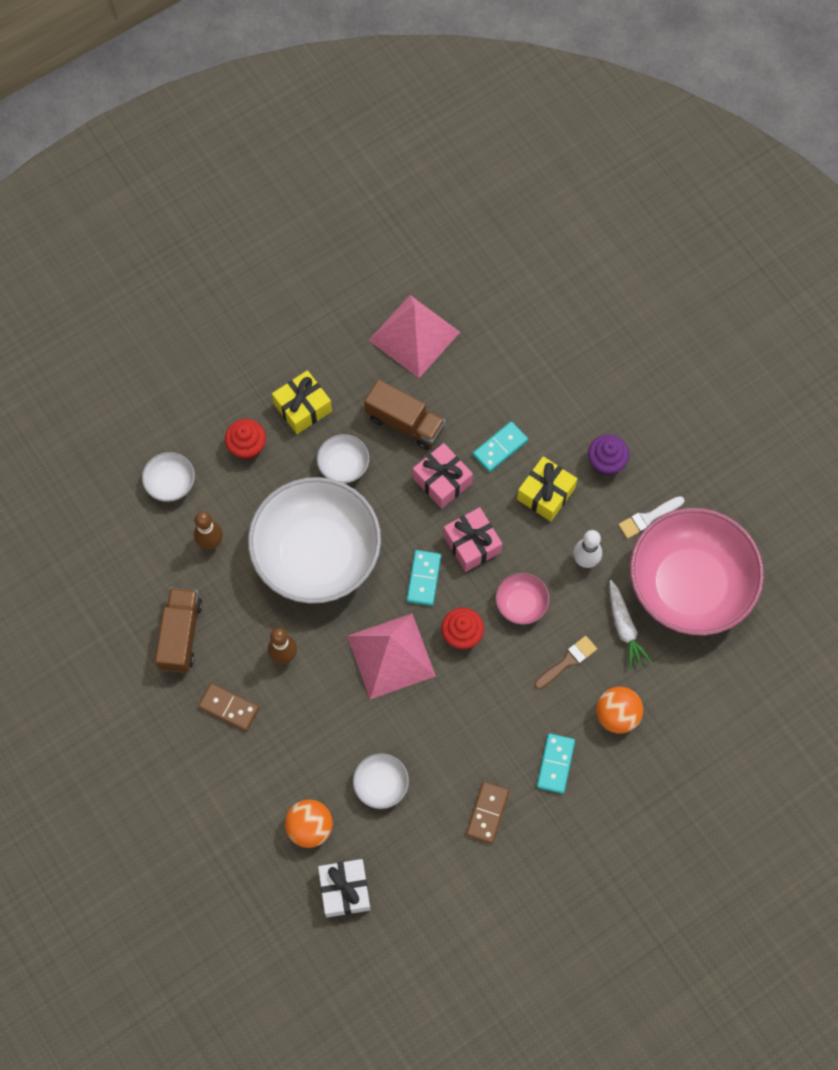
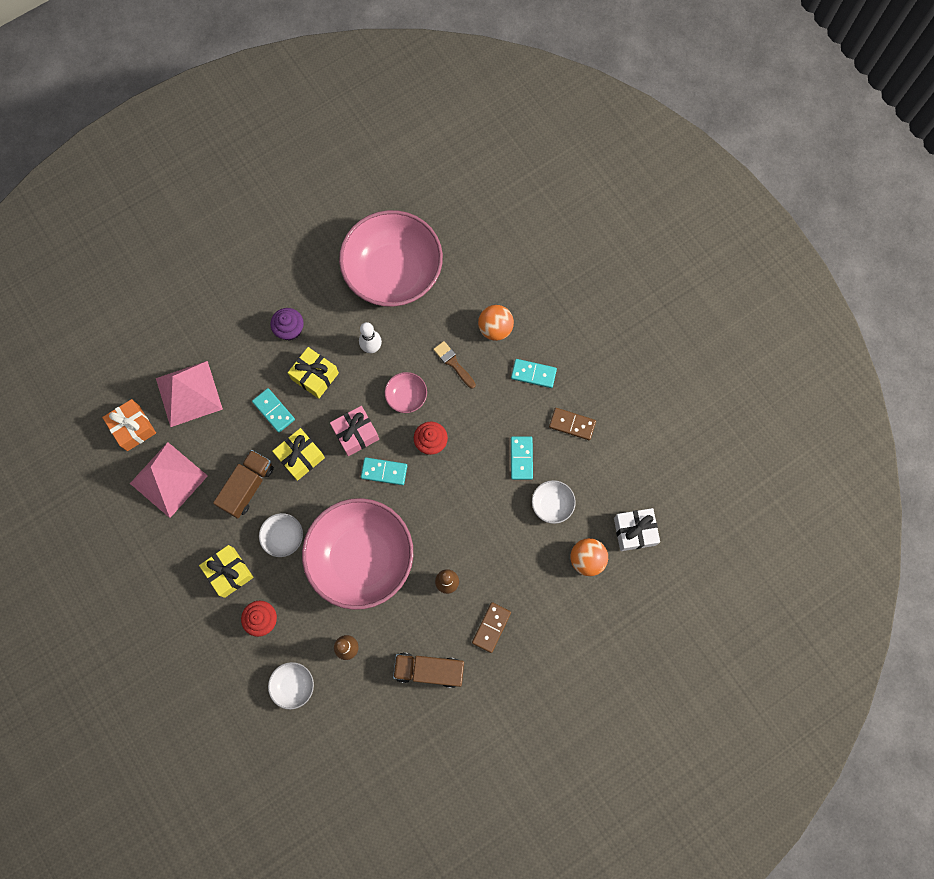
camera: 90 degrees left, 5 degrees up
(317, 554) = (361, 558): white bowl -> pink bowl
(391, 656) = (448, 497): pink pyramid -> pink pyramid (189, 393)
(441, 746) = (521, 458): none -> turquoise domino
(442, 480) = (300, 457): pink gift -> yellow gift
(476, 293) = (133, 428): none -> orange gift
(624, 628) = (427, 321): white carrot -> none
(648, 518) = (338, 300): white brush -> none

